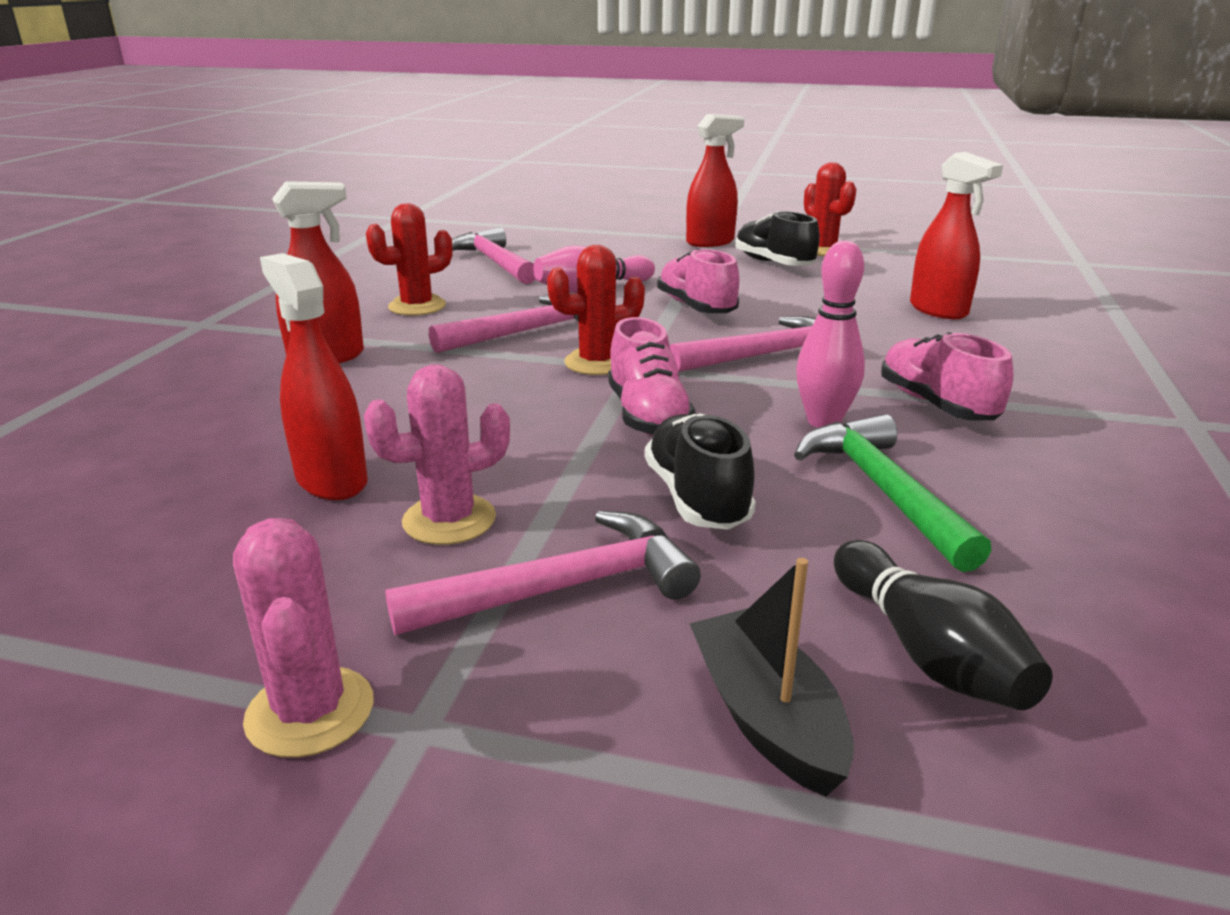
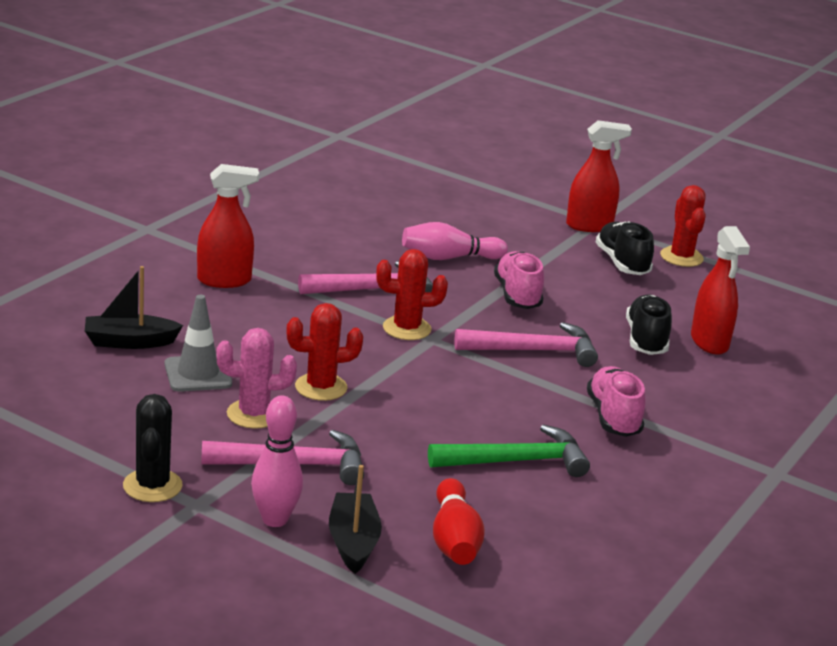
camera: 15 degrees right, 0 degrees up
(203, 459) = (129, 342): none -> black boat
(310, 712) = (152, 486): pink cactus -> black cactus
(331, 480) = (198, 374): red spray bottle -> grey traffic cone
(417, 306) = (306, 246): red cactus -> red cactus (321, 387)
(495, 262) = (389, 210): pink hammer -> none
(647, 416) = (411, 378): pink shoe -> none
(697, 498) = (401, 437): black shoe -> black shoe (646, 340)
(823, 422) = (523, 410): pink bowling pin -> pink bowling pin (275, 519)
(884, 491) = (516, 461): green hammer -> green hammer turned 75 degrees clockwise
(927, 652) = (454, 540): black bowling pin -> red bowling pin

